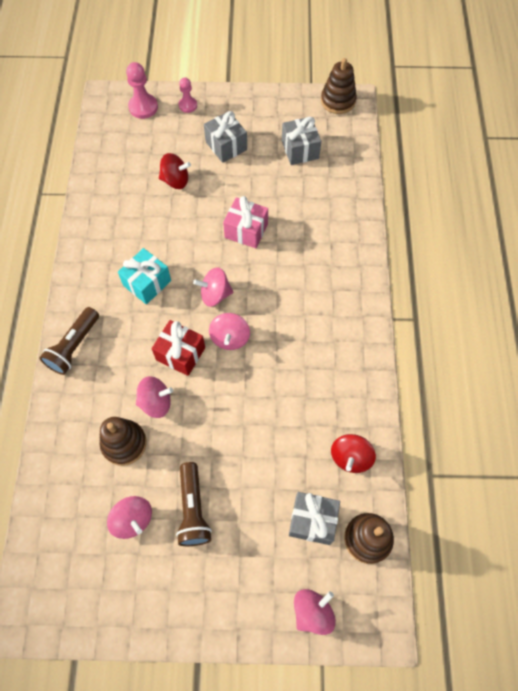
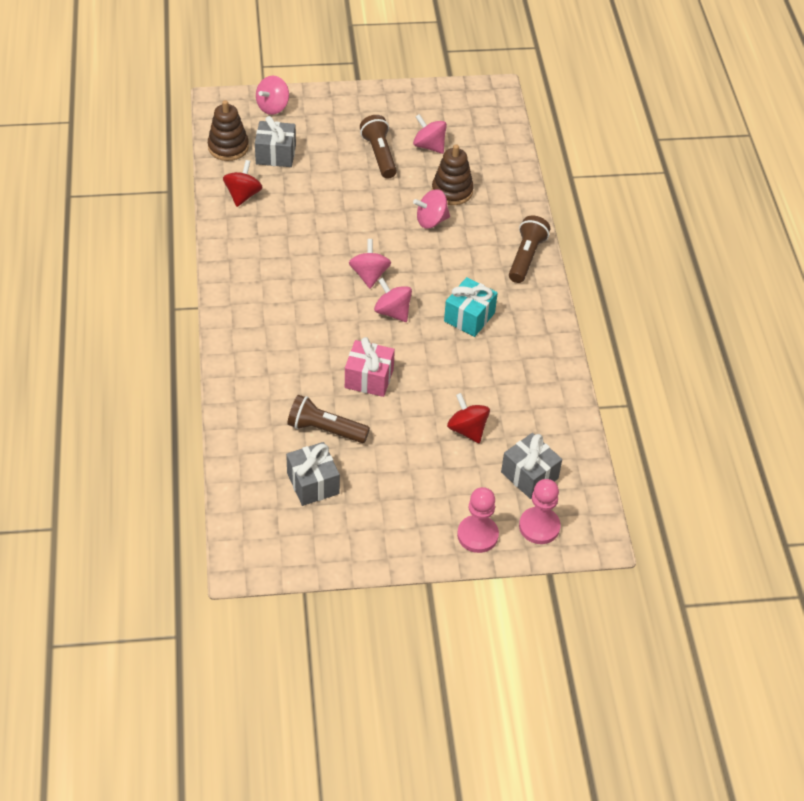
camera: 170 degrees right, 15 degrees down
(175, 180) = (467, 429): red spinning top -> red spinning top turned 60 degrees clockwise
(180, 353) = (417, 259): red gift -> none
(188, 105) = (477, 535): pink pawn -> pink pawn, size x1.57
(215, 294) = (392, 312): pink spinning top -> pink spinning top turned 120 degrees counterclockwise
(226, 146) = (412, 480): grey gift -> grey gift (529, 475)
(287, 190) = (325, 429): none -> brown flashlight
(338, 101) = (263, 561): brown stacking toy -> none

